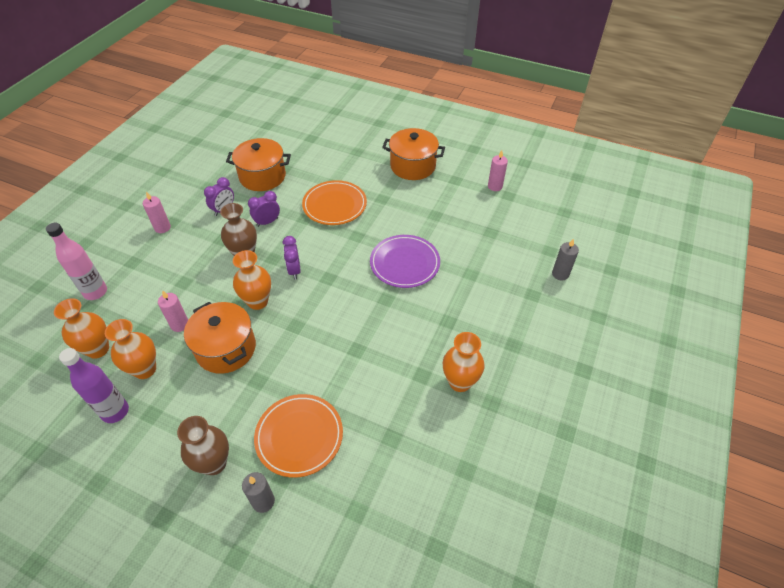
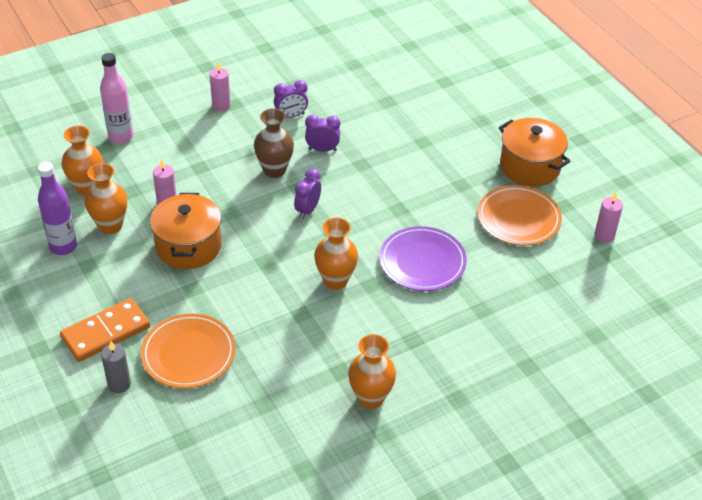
camera: 35 degrees right, 5 degrees down
(214, 463) = (105, 332): brown vase -> orange domino
(258, 301) = (249, 220): orange vase -> orange vase (335, 280)
(262, 176) = (357, 100): orange pot -> none
(334, 205) = (404, 166): orange plate -> orange plate (518, 219)
(560, 274) = (582, 364): grey candle -> none

